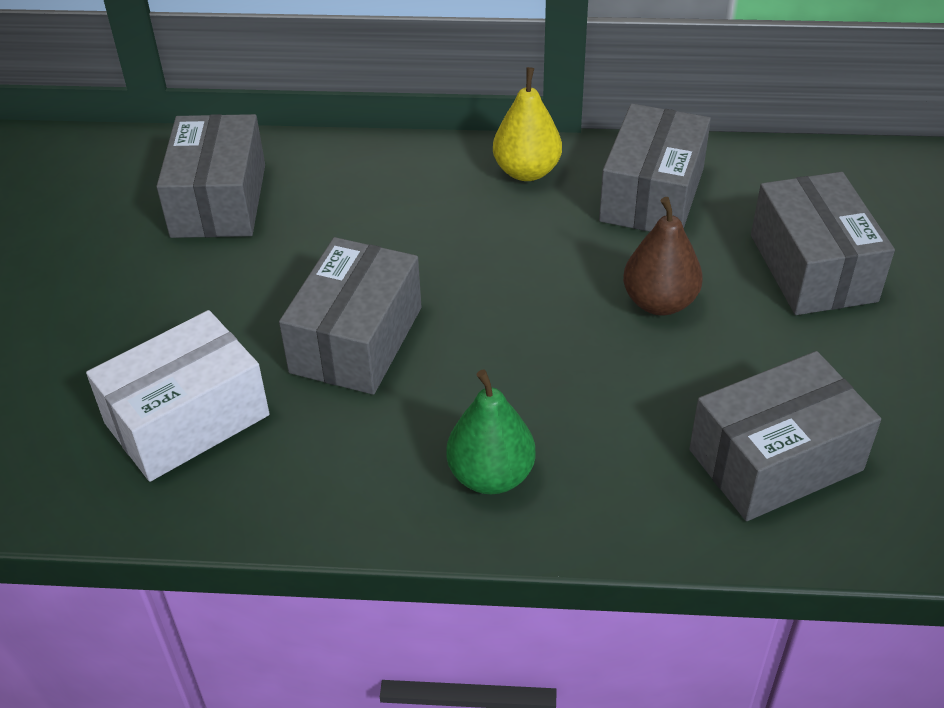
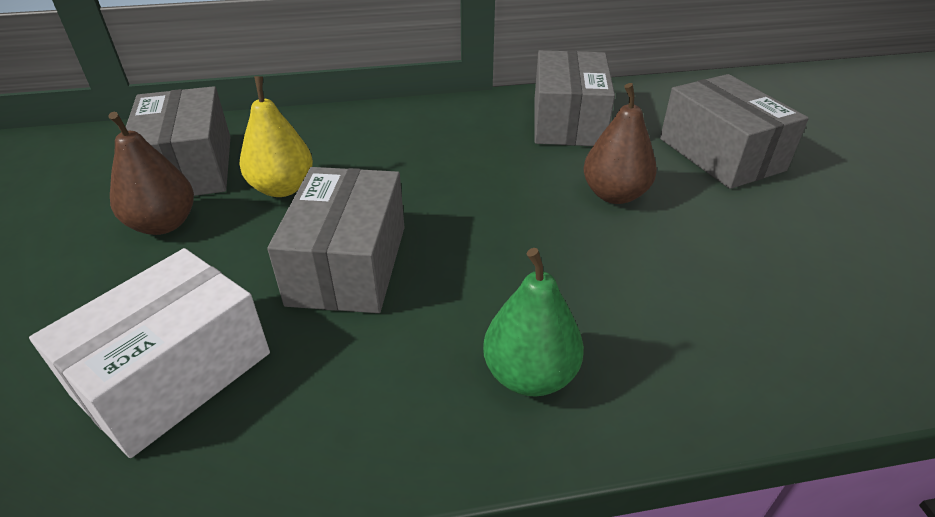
camera: 15 degrees left, 5 degrees down
(188, 266) = (163, 224): none -> brown pear
(527, 171) = (460, 117): yellow pear -> yellow pear (282, 188)
(775, 460) = (792, 309): grey box -> none

